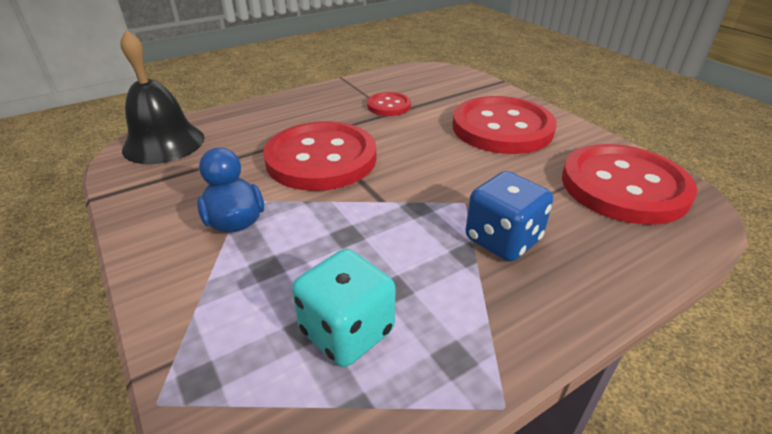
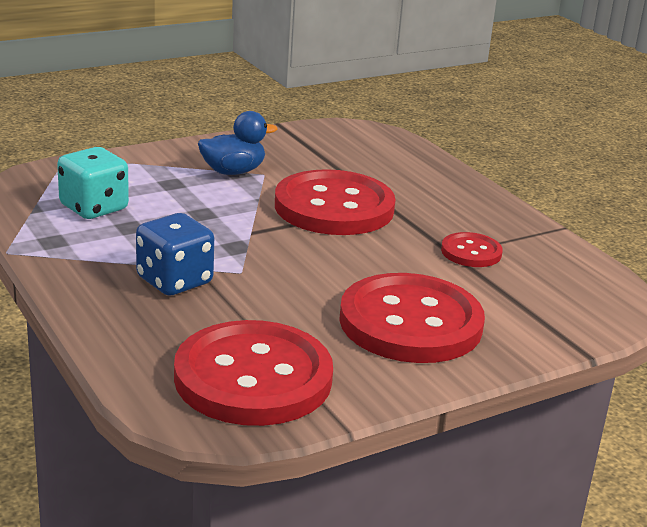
camera: 90 degrees right, 10 degrees down
(164, 143) = (368, 140): black bell -> none

